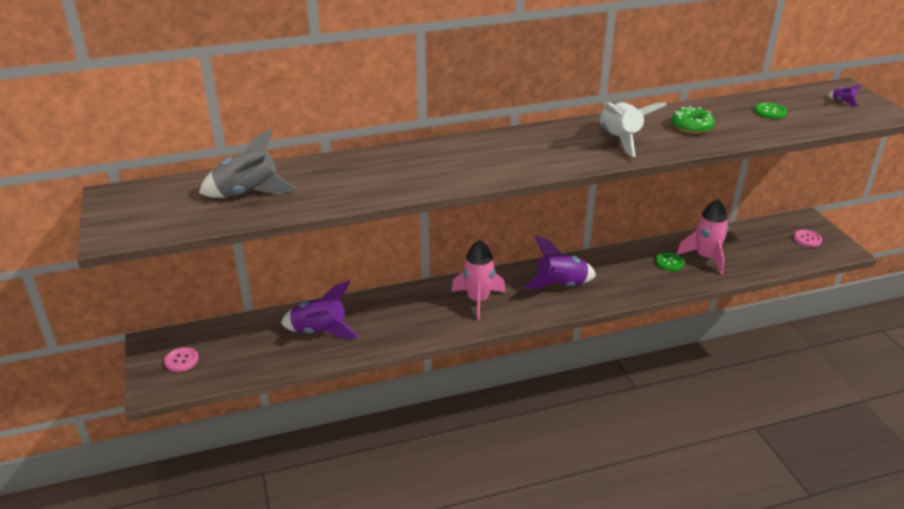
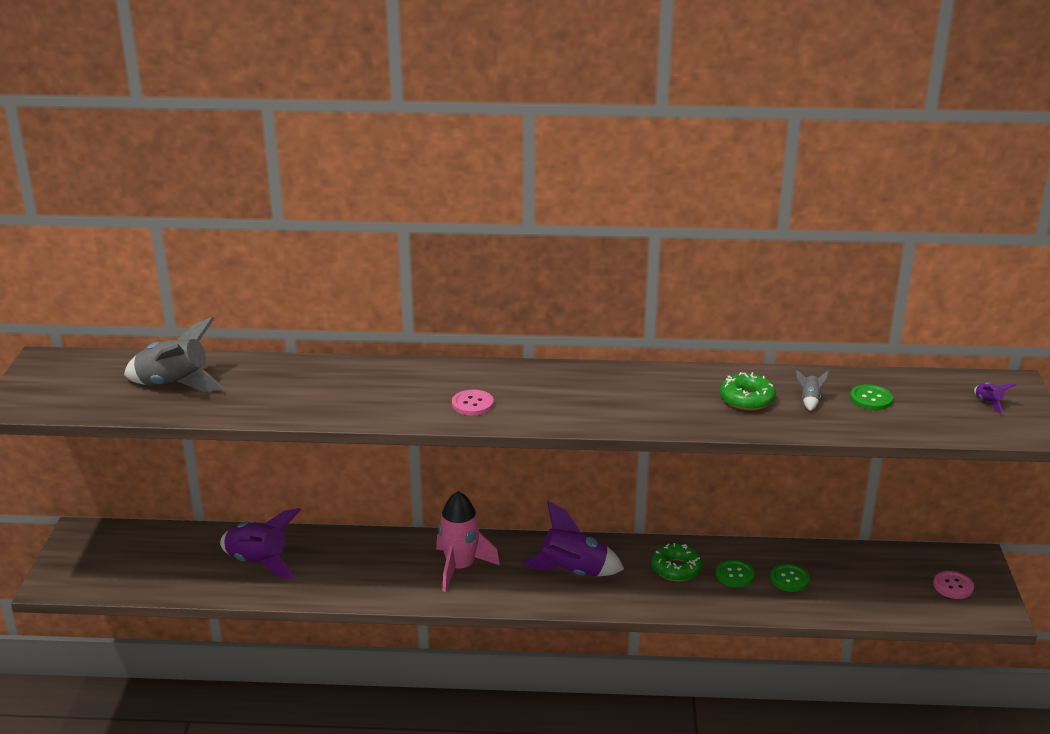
camera: 20 degrees right, 5 degrees down
(181, 360) = (97, 559): pink button -> pink button (472, 404)
(620, 140) = (639, 400): white rocket -> none
(628, 267) = (676, 569): none -> green donut
(705, 257) = (789, 579): pink rocket -> green button
(733, 120) = (809, 400): none -> grey rocket

